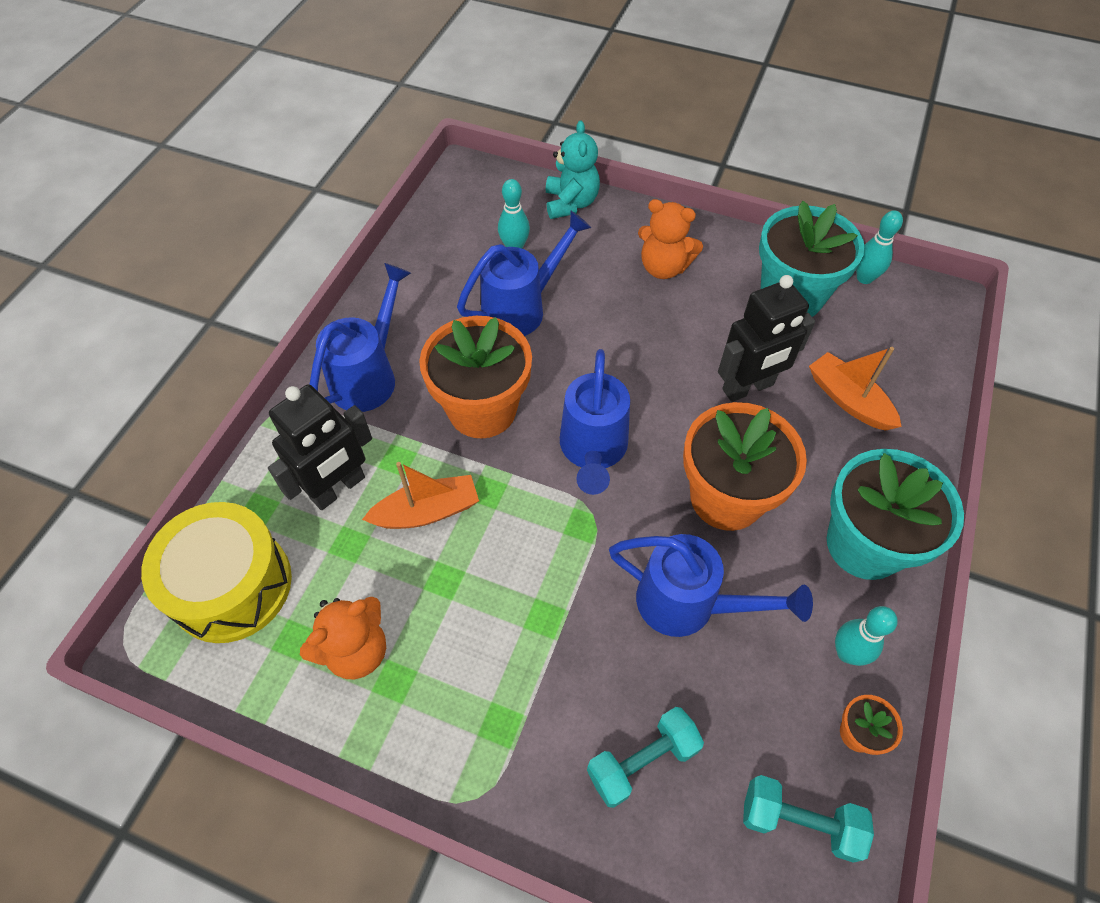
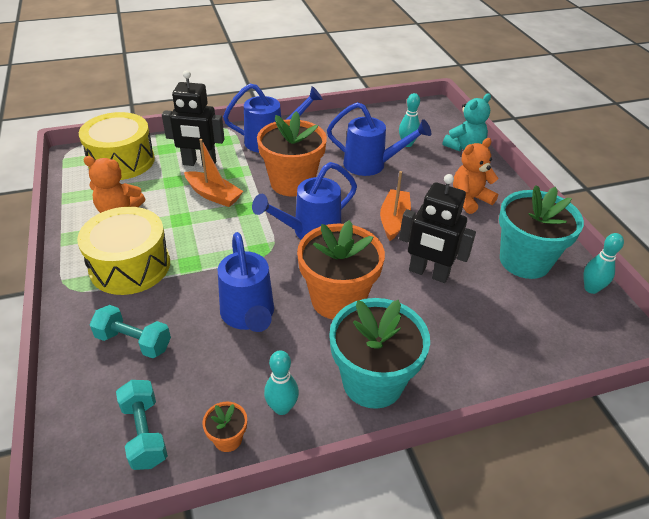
camera: 50 degrees right, 15 degrees down
(492, 694) = (130, 266): none -> yellow drum
(663, 267) = (469, 199): orange teddy bear -> orange teddy bear turned 75 degrees clockwise
(848, 400) = (478, 324): orange boat -> orange boat (394, 220)

